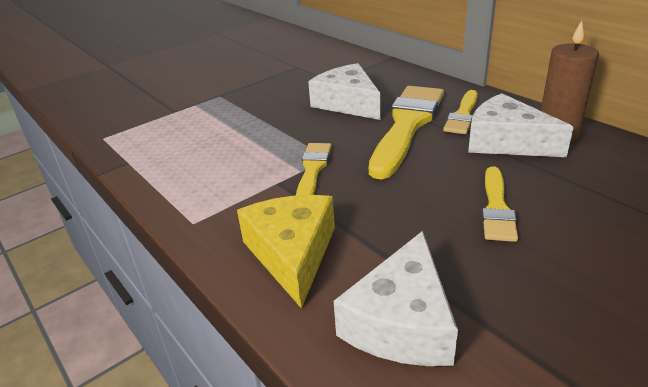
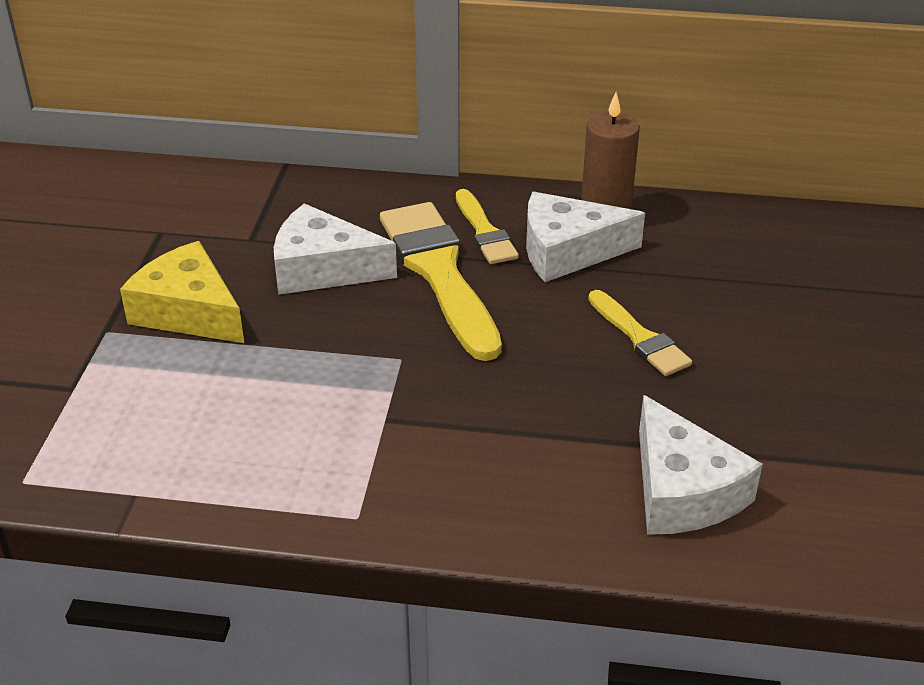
camera: 45 degrees left, 5 degrees up
(292, 254) = (513, 488): yellow cheese -> yellow cheese (188, 311)
(312, 170) = (406, 384): yellow brush -> none

